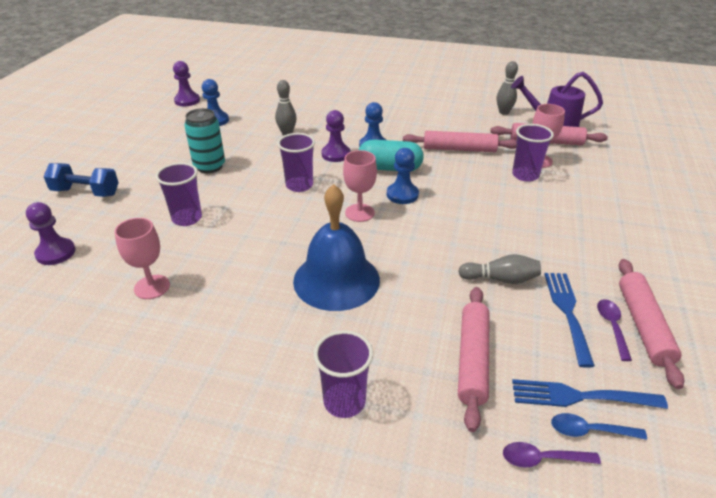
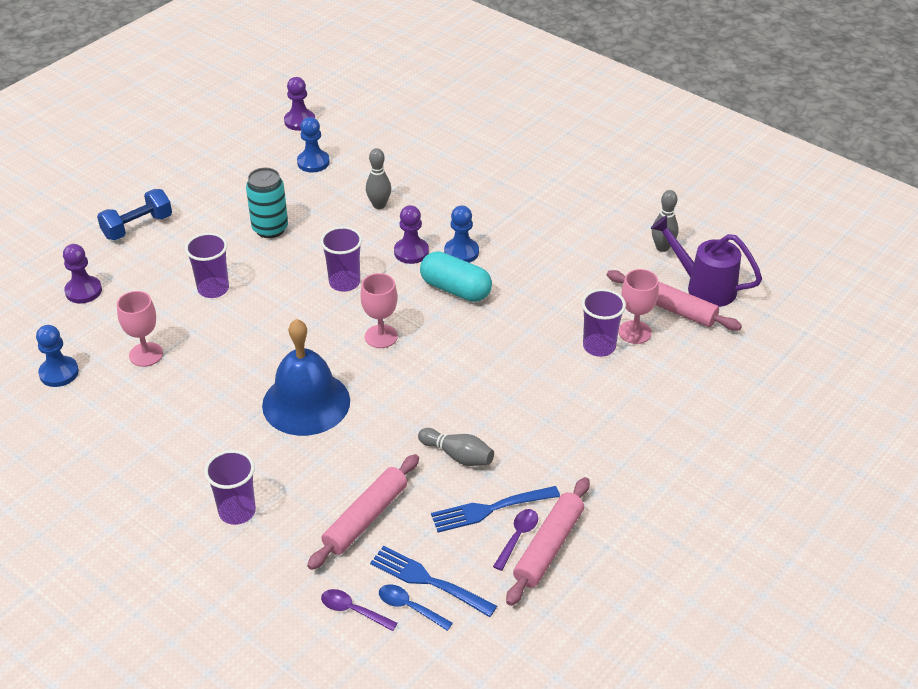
camera: 25 degrees right, 5 degrees up
(86, 192) = (137, 227): blue dumbbell -> blue dumbbell turned 75 degrees counterclockwise
(402, 195) = (441, 328): blue pawn -> blue pawn (59, 373)
(459, 149) = (556, 287): pink rolling pin -> none
(567, 312) = (490, 509): blue fork -> blue fork turned 135 degrees counterclockwise

